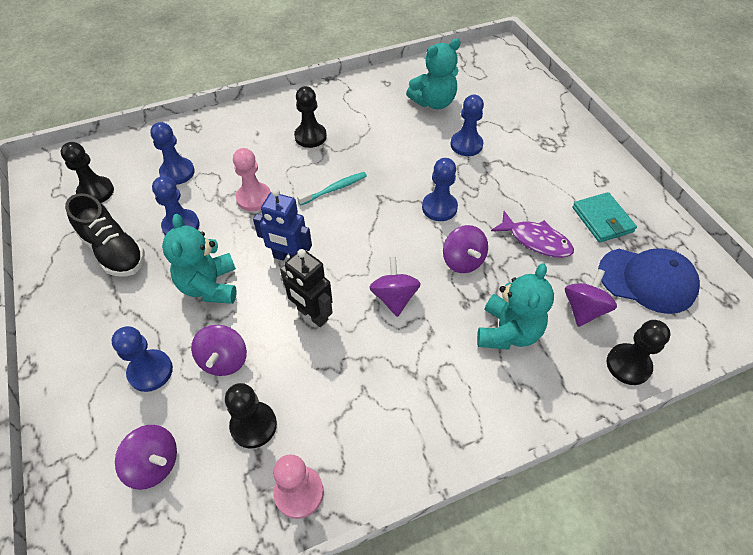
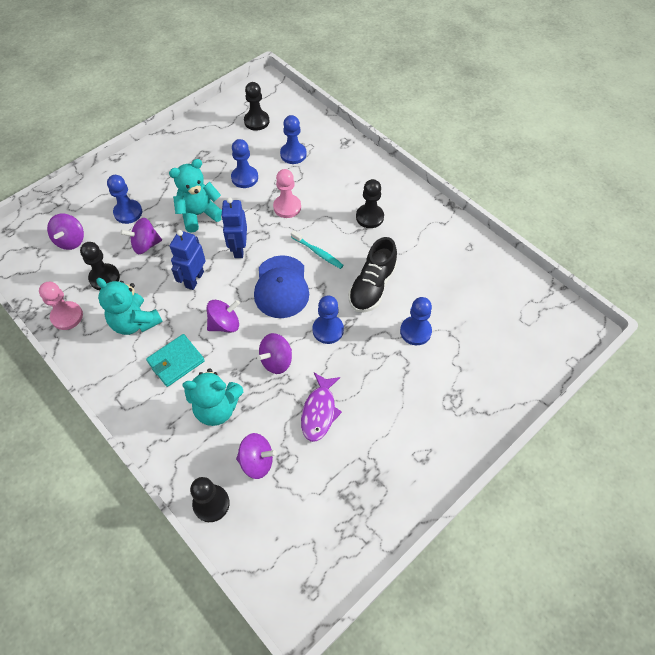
camera: 70 degrees right, 5 degrees up
(114, 251) = (210, 154): black shoe -> black shoe (372, 286)
(312, 314) = (194, 279): black robot -> blue robot
(433, 102) = (461, 291): turquoise teddy bear -> turquoise teddy bear (135, 322)
(602, 219) = (367, 464): turquoise wallet -> turquoise wallet (176, 361)
(647, 280) = (307, 512): blue cap -> blue cap (281, 287)

